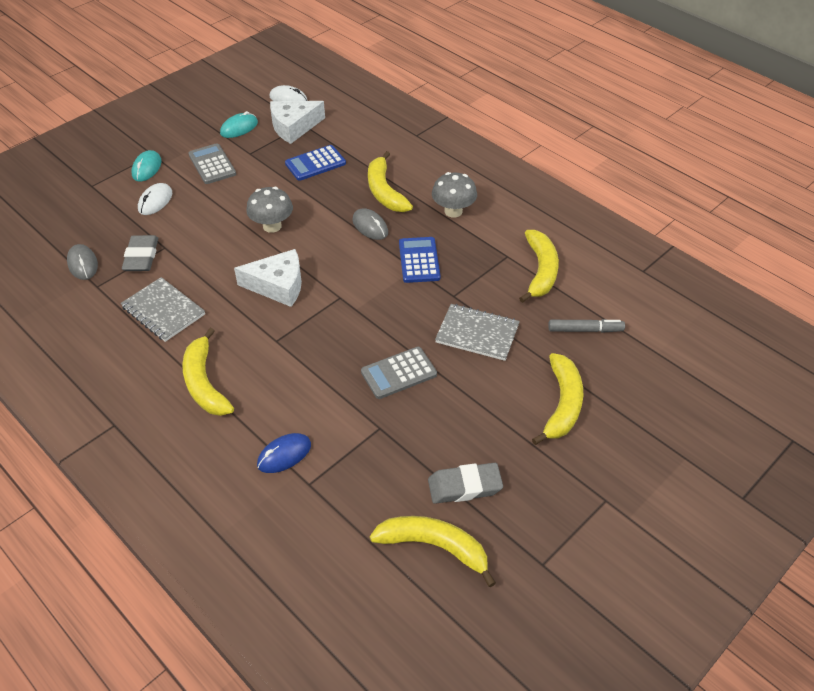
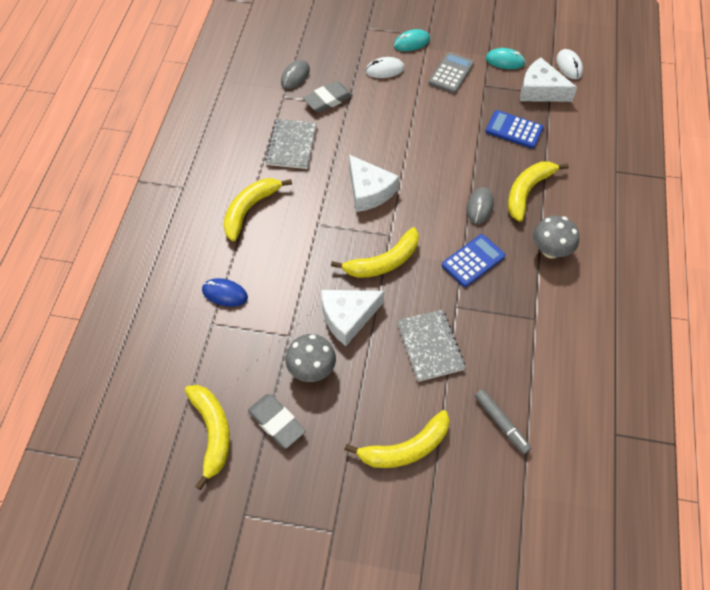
camera: 55 degrees right, 10 degrees up
(272, 226) = (423, 149): grey mushroom -> grey mushroom (311, 369)
(399, 373) = (348, 317): grey calculator -> white cheese
(540, 271) = (540, 353): yellow banana -> yellow banana (383, 262)

